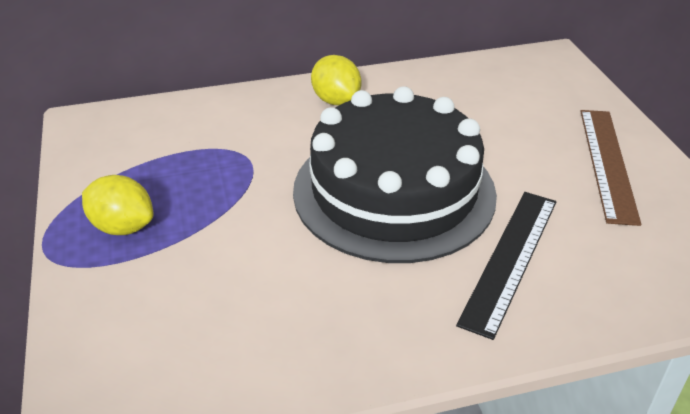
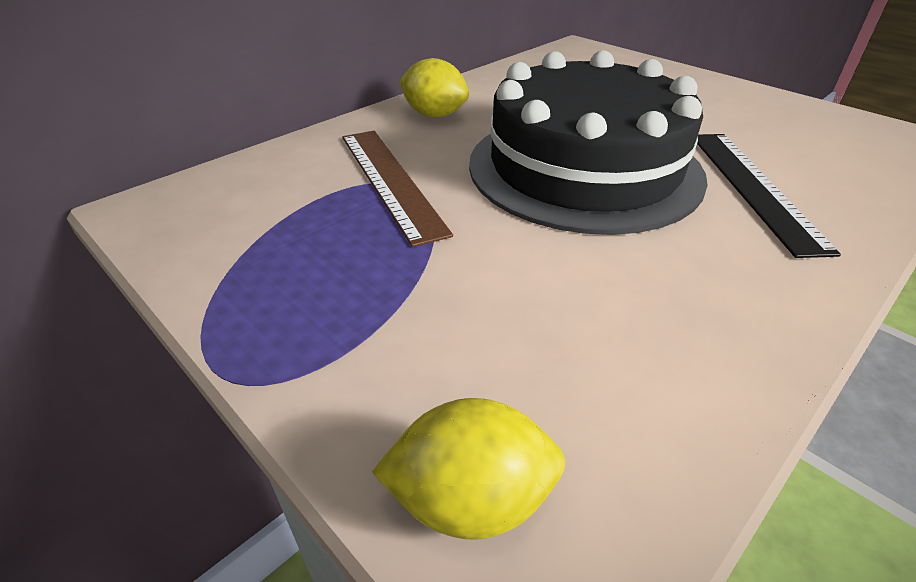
camera: 30 degrees left, 0 degrees up
(123, 227) = (319, 302): yellow lemon -> yellow lemon (471, 499)
(607, 163) = (717, 100): brown ruler -> brown ruler (390, 181)

